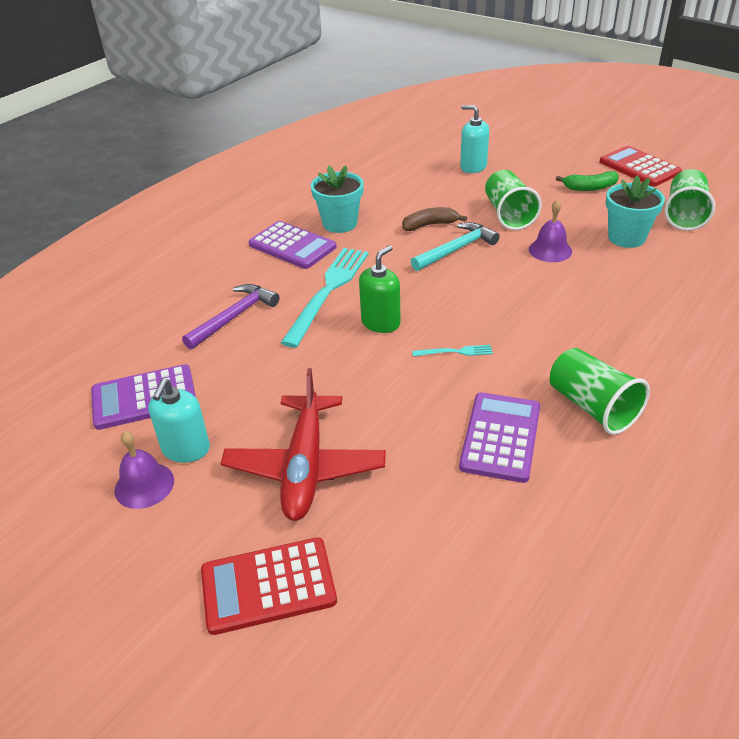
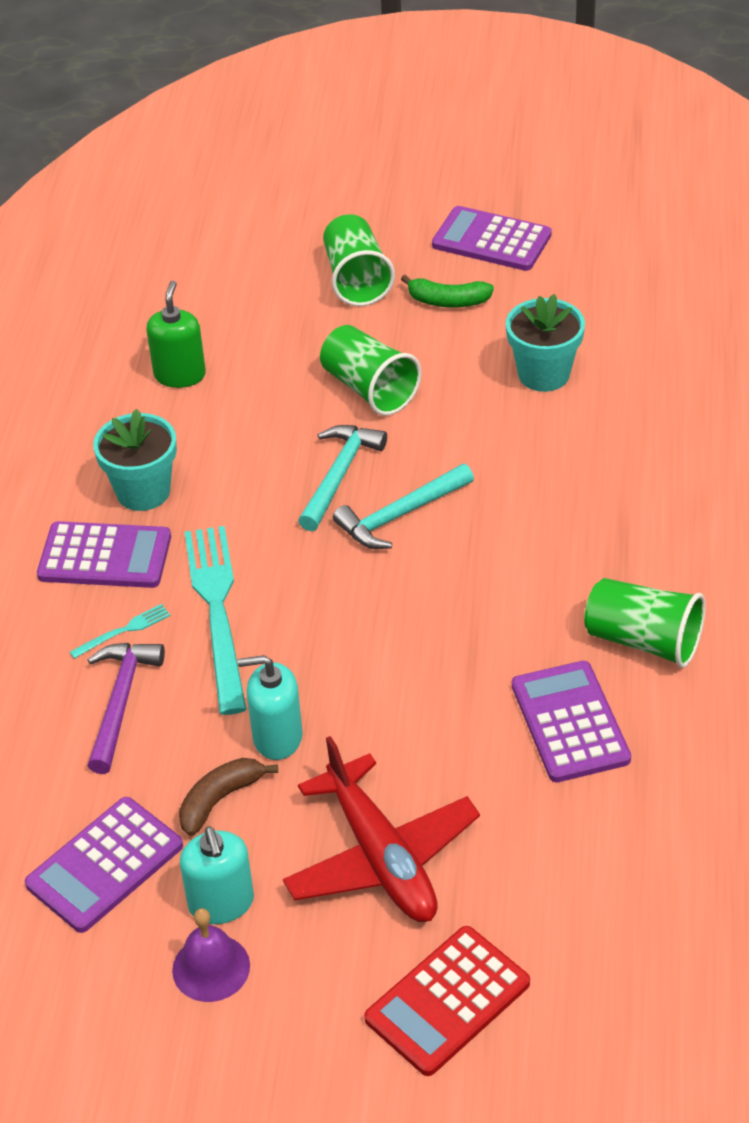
camera: 30 degrees left, 5 degrees up
(381, 323) = (323, 630): green soap dispenser -> green soap dispenser (180, 375)
(430, 225) = (274, 447): brown banana -> brown banana (219, 800)
(455, 352) = (445, 633): turquoise fork -> turquoise fork (123, 631)
(473, 167) = (261, 316): turquoise soap dispenser -> turquoise soap dispenser (277, 737)
(477, 280) = (400, 515): none -> turquoise hammer
(550, 250) = (461, 430): purple bell -> none
(590, 188) = (448, 301): green banana -> green banana turned 45 degrees clockwise
(639, 167) = (491, 240): red calculator -> purple calculator
(684, 215) = (593, 308): green cup -> green cup (356, 279)

